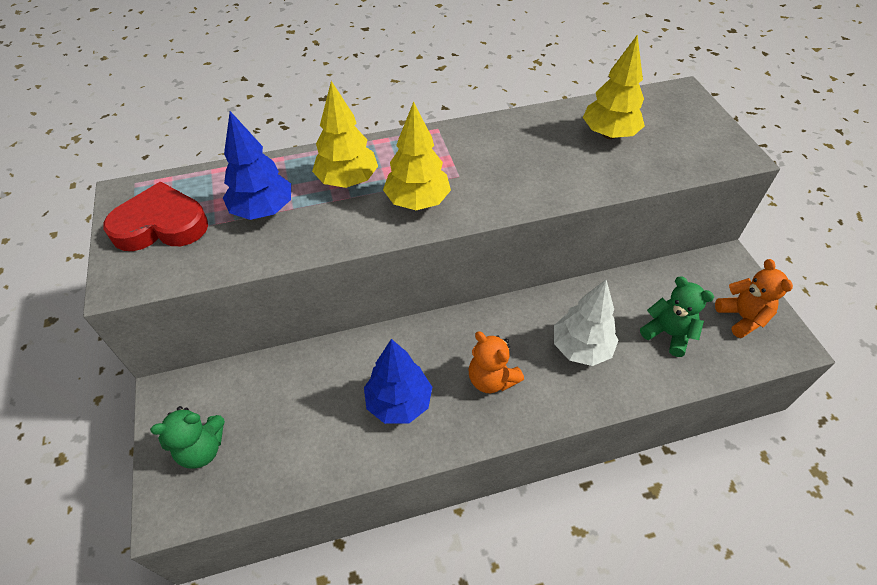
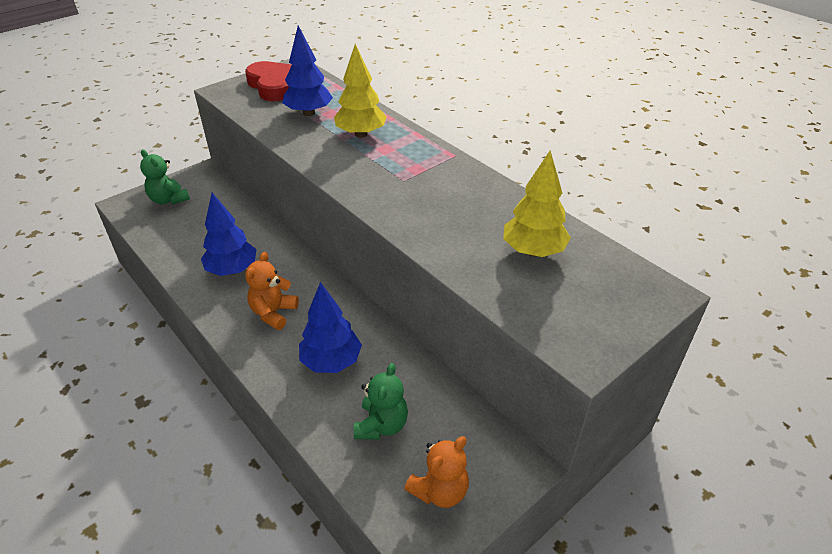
camera: 65 degrees right, 10 degrees down
(417, 201) = (359, 169): yellow tree -> none
(581, 348) = (331, 362): white tree -> blue tree

